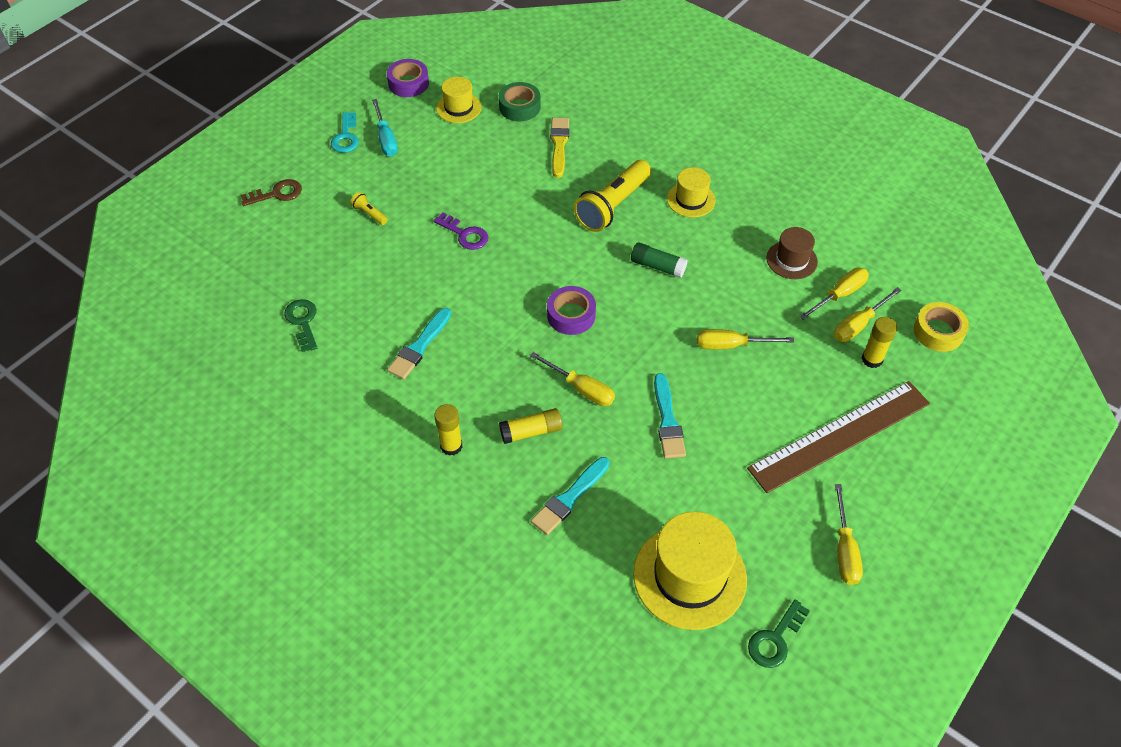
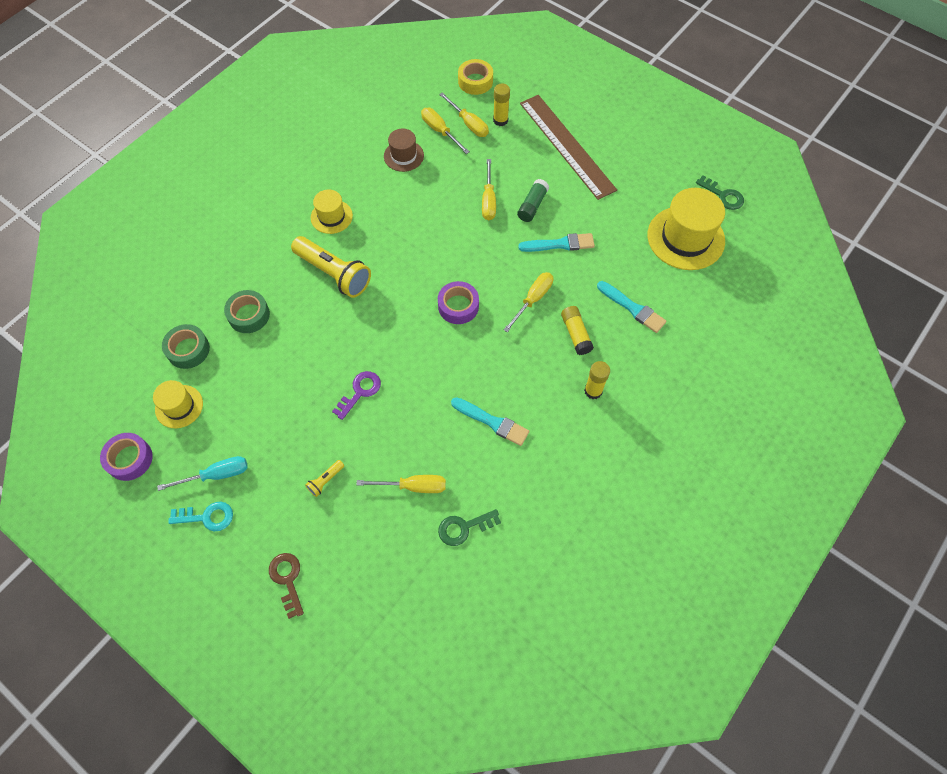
camera: 90 degrees left, 10 degrees up
(559, 145) = (249, 315): yellow brush -> green tape
(657, 266) = (406, 244): green glue stick -> green glue stick (532, 205)
(844, 549) = (655, 154): yellow screwdriver -> yellow screwdriver (413, 486)

